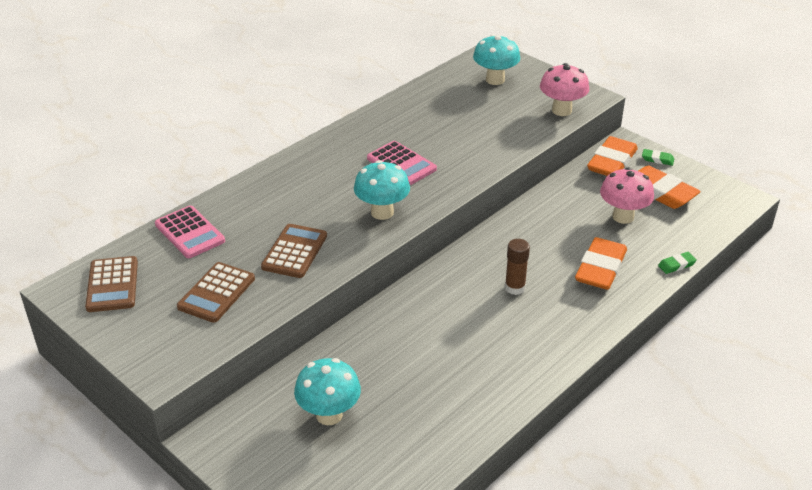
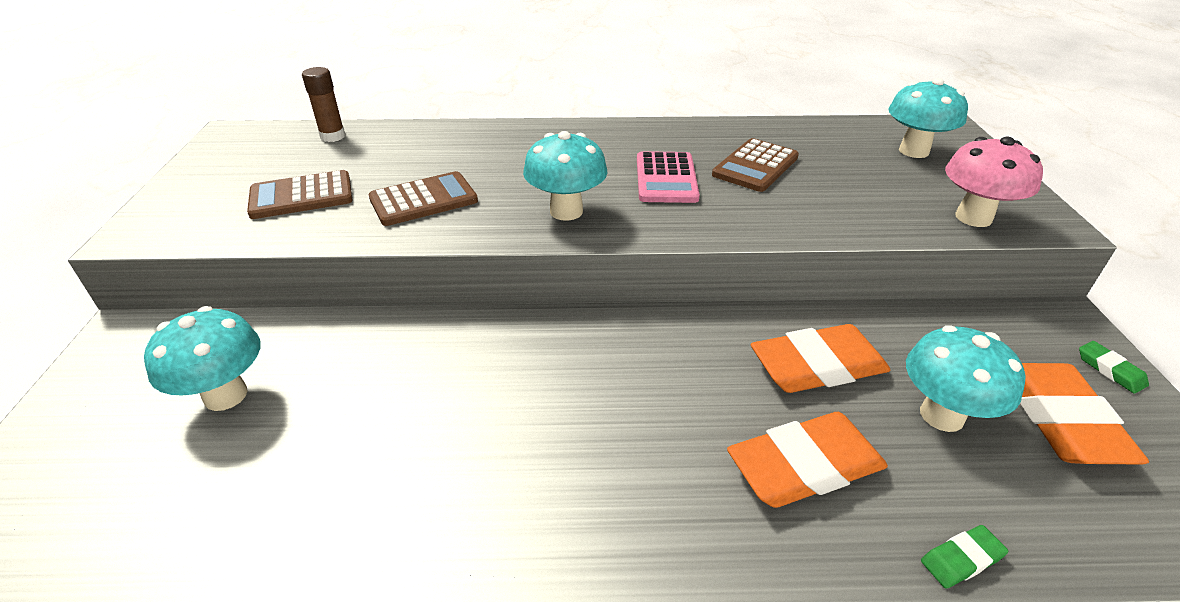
camera: 45 degrees right, 0 degrees up
(112, 285) = (258, 147): brown calculator -> brown calculator (755, 166)
(189, 233) = (380, 140): pink calculator -> none
(515, 288) = (639, 404): brown glue stick -> brown glue stick (333, 136)
(612, 162) = (1012, 332): orange eraser -> orange eraser (817, 366)
(623, 217) = (941, 415): pink mushroom -> turquoise mushroom
(676, 265) = (961, 559): green eraser -> green eraser turned 45 degrees counterclockwise

